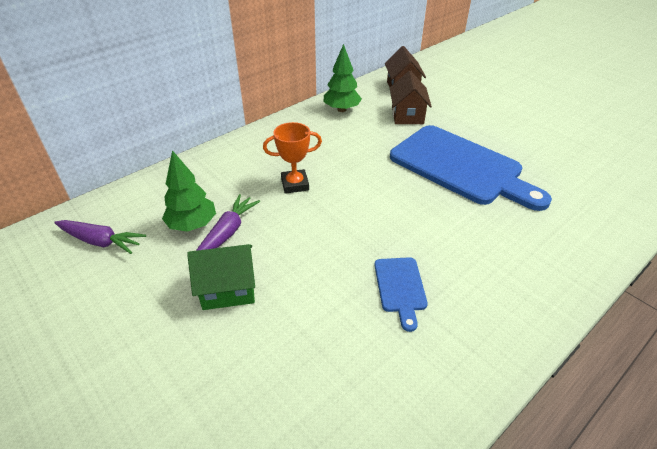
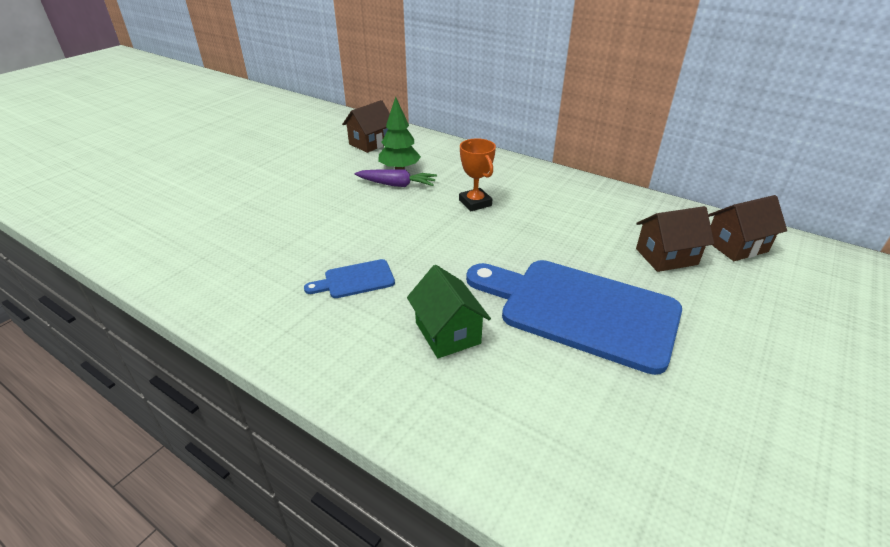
camera: 75 degrees right, 5 degrees down
(101, 241) = (370, 143): purple carrot -> brown house
(228, 289) = (336, 198): green house -> green house (447, 333)
(342, 109) = (632, 208): green tree -> none
(461, 167) = (580, 310): blue cutting board -> blue cutting board turned 90 degrees clockwise

